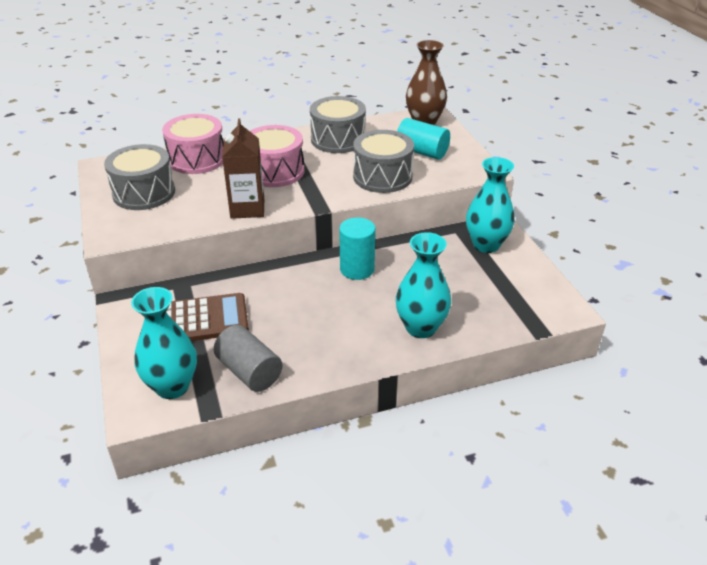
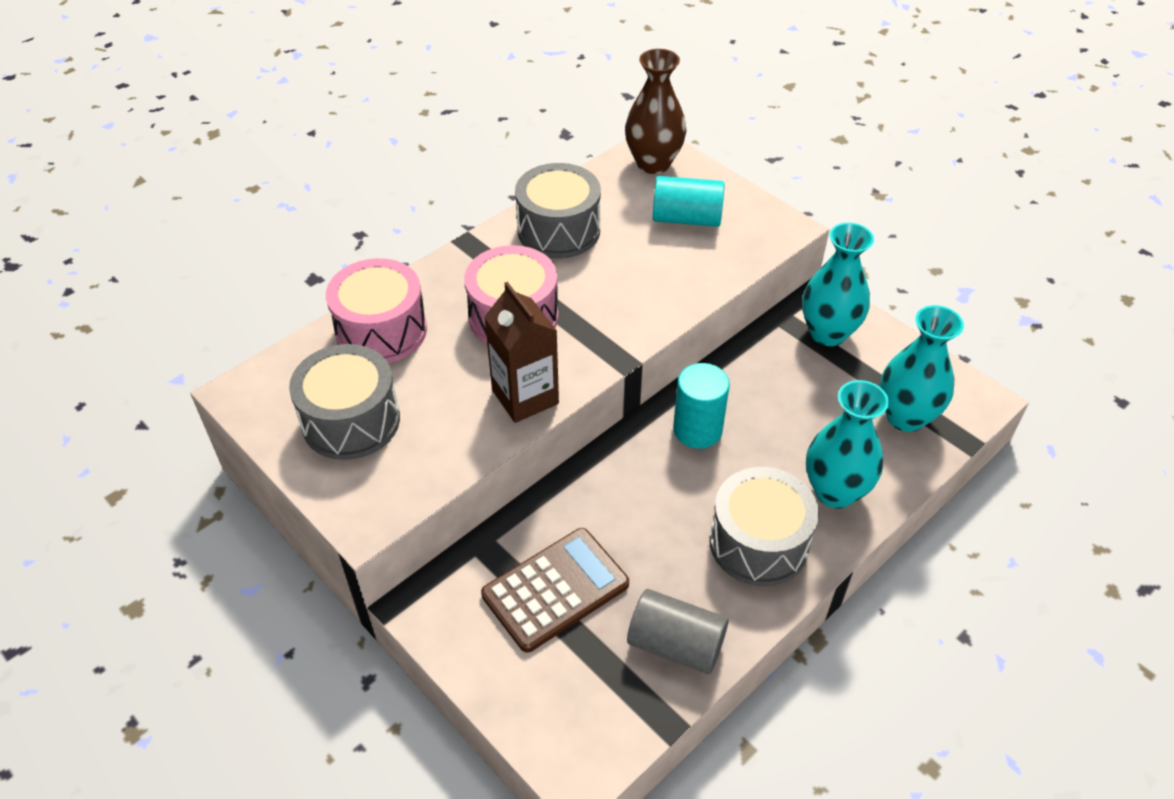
camera: 25 degrees left, 10 degrees up
(172, 386) = (594, 710): turquoise vase -> turquoise vase (905, 417)
(382, 177) = (666, 279): grey drum -> grey drum (759, 543)

